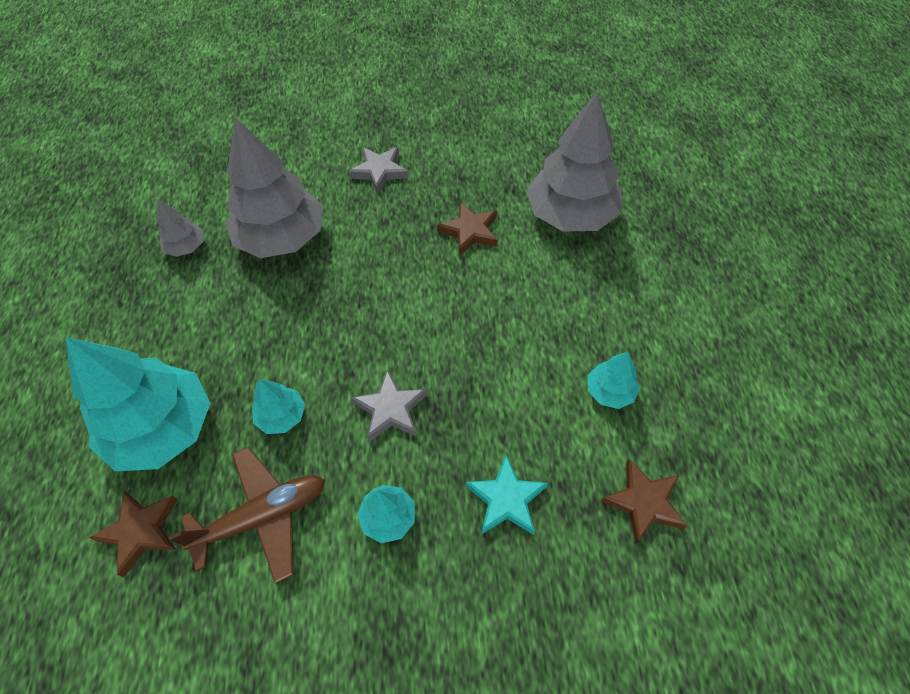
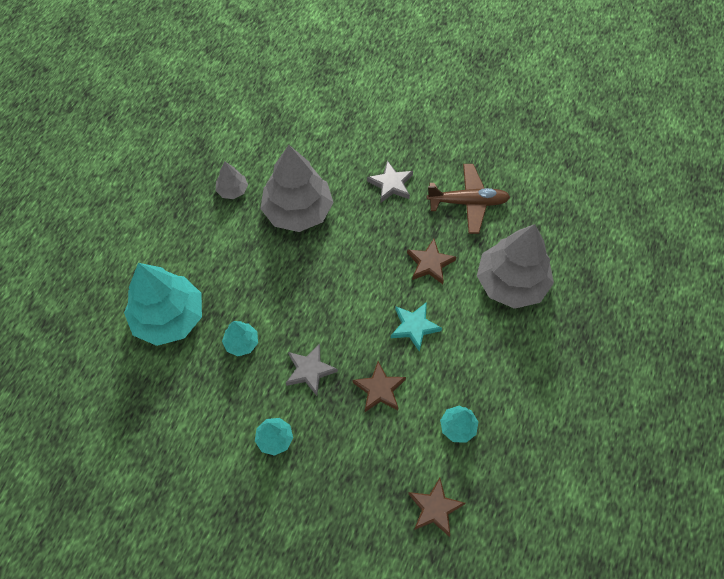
camera: 25 degrees right, 5 degrees up
(140, 531) = (133, 376): brown star -> brown star (379, 389)
(262, 516) = (203, 401): brown plane -> brown plane (468, 202)
(506, 499) = (350, 463): turquoise star -> turquoise star (414, 327)

